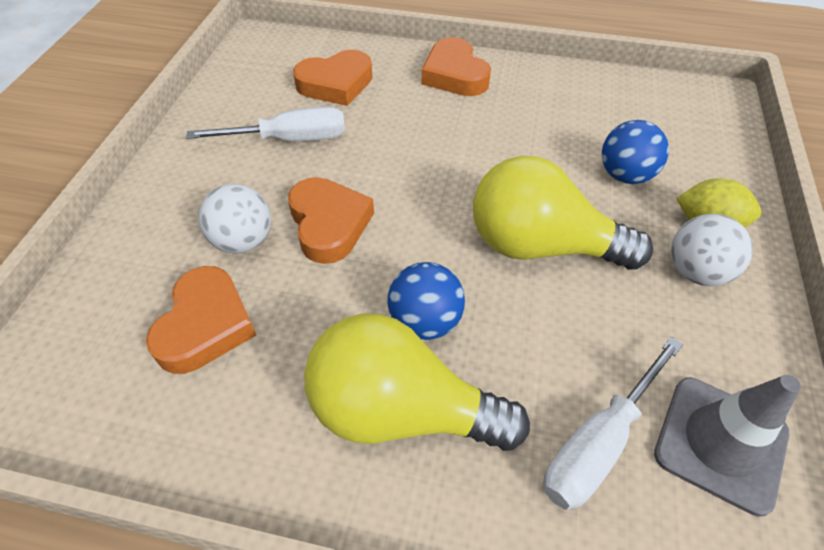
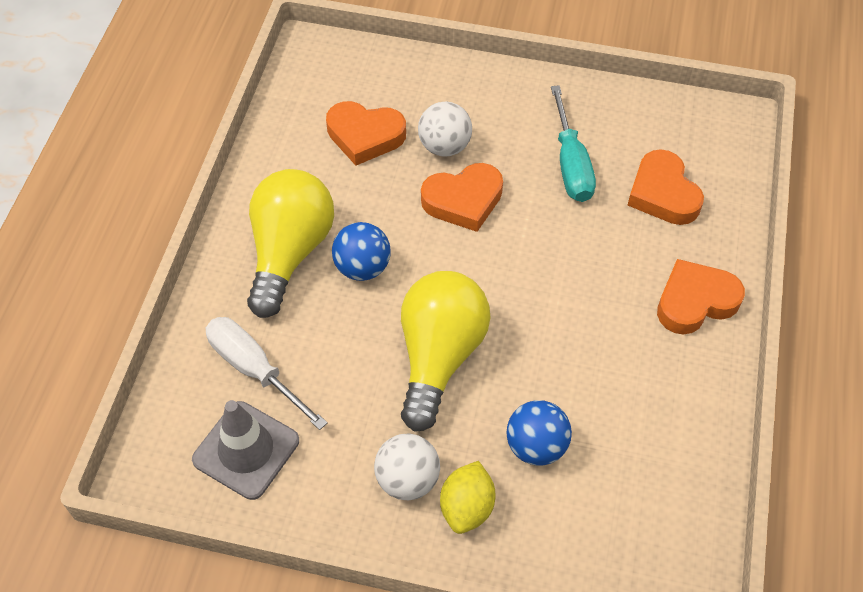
camera: 90 degrees right, 5 degrees up
(291, 139) = (571, 165): white screwdriver -> turquoise screwdriver

